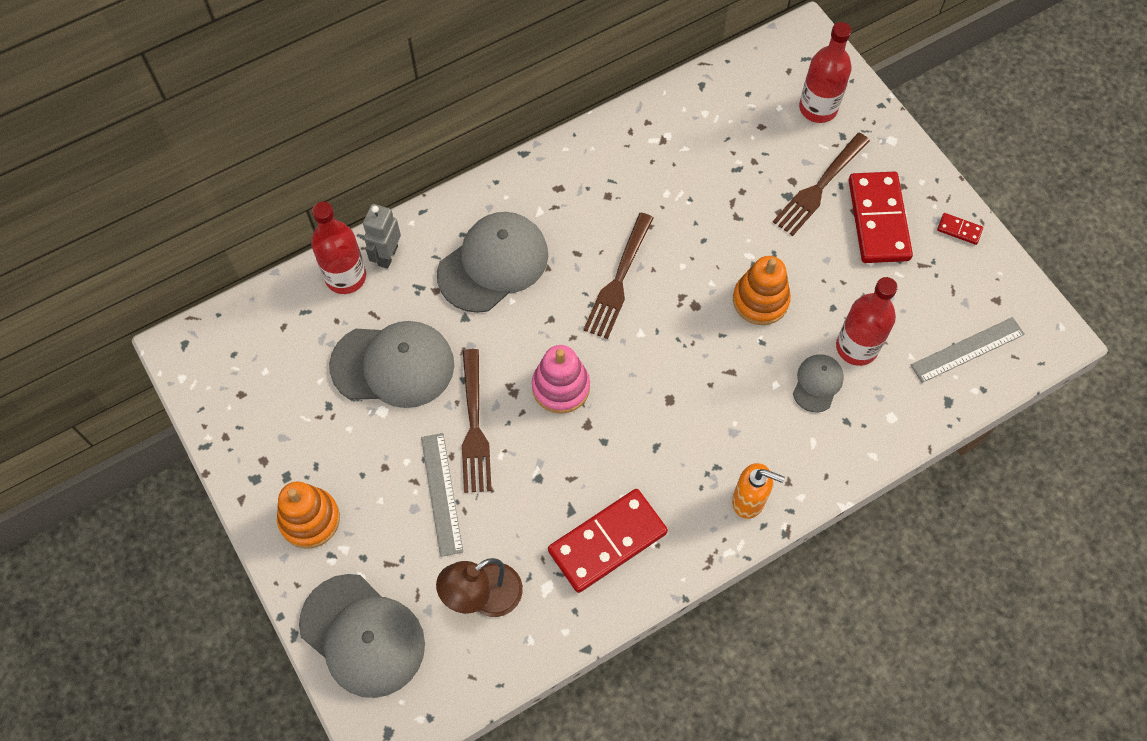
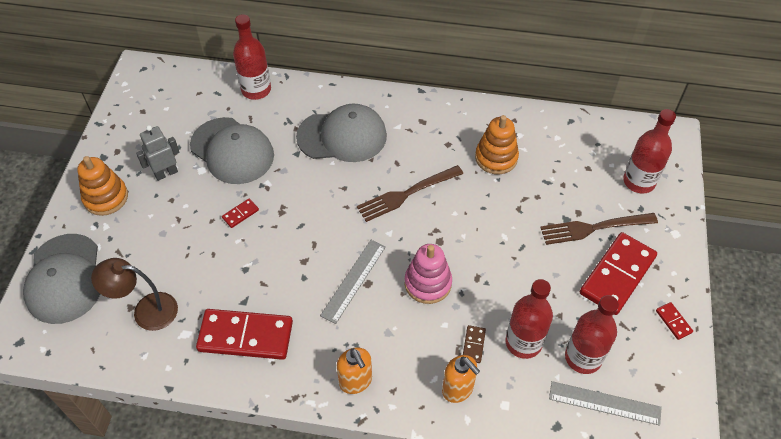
camera: 40 degrees right, 10 degrees down
(387, 255) = (289, 94): grey robot -> grey robot (166, 173)
(441, 493) = (184, 236): grey ruler -> grey ruler (353, 280)
(474, 426) = (240, 214): brown fork -> red domino
(561, 387) = (310, 228): pink stacking toy -> pink stacking toy (428, 283)
(760, 300) = (485, 267): orange stacking toy -> orange stacking toy (496, 158)
(817, 383) = (473, 345): grey cap -> brown domino
(841, 435) = (458, 389): none -> orange soap dispenser
(916, 322) = (583, 357): none -> red bottle

